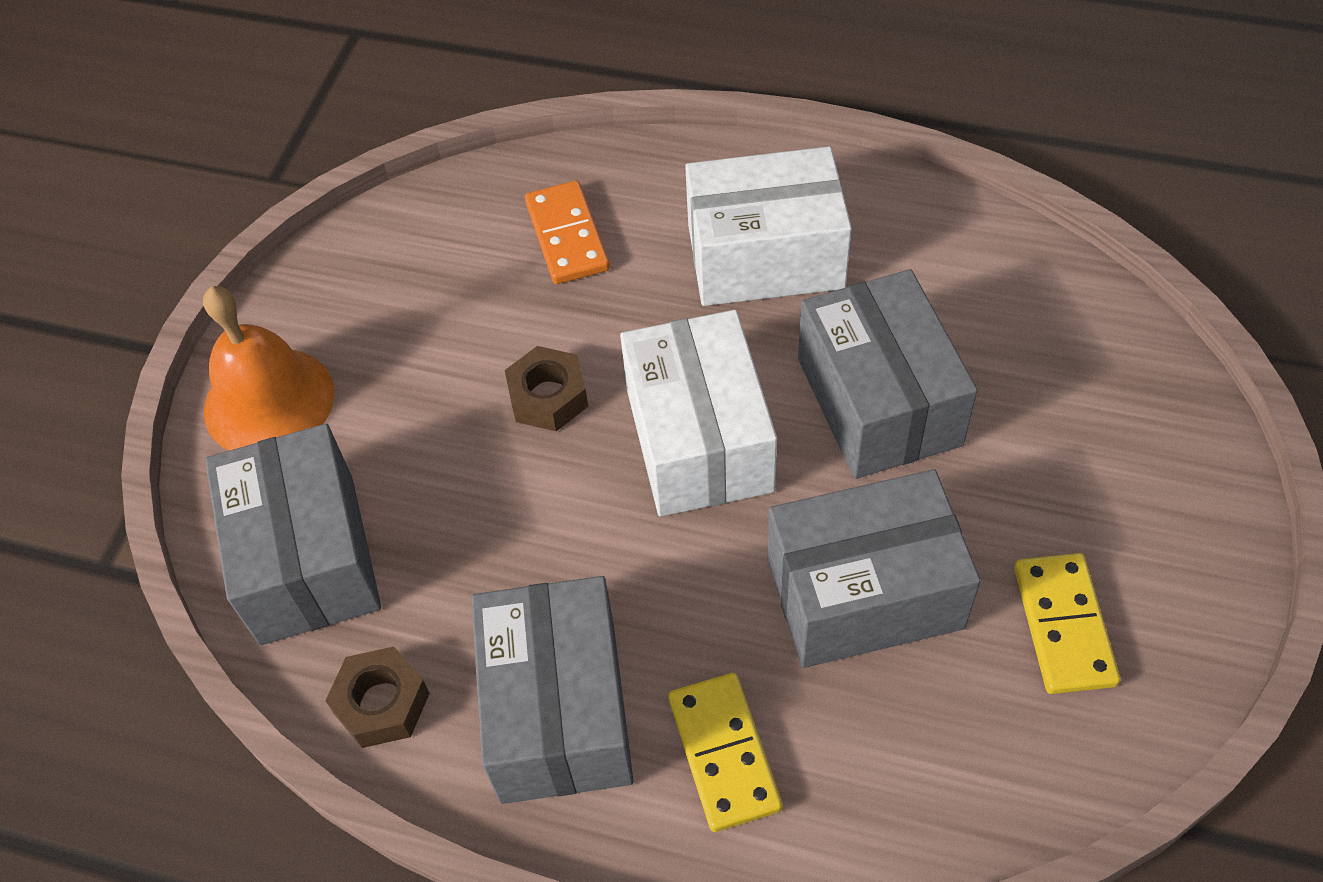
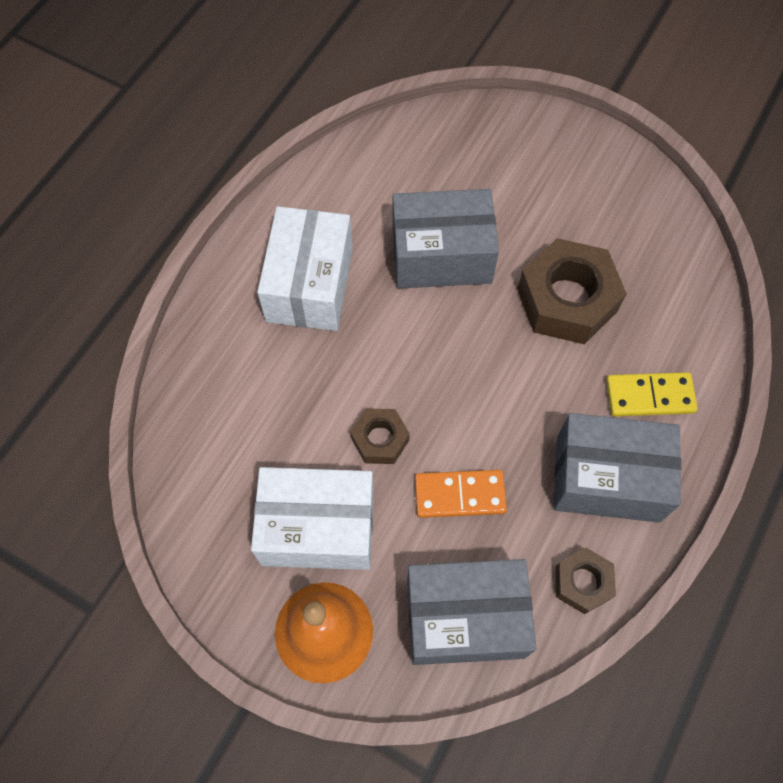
camera: 80 degrees left, 10 degrees up
(567, 236) = (245, 399): orange domino -> orange domino (459, 495)
(698, 440) = (440, 358): white box -> white box (318, 528)
(864, 593) = (567, 300): grey box -> brown nut
(1063, 625) = (607, 215): yellow domino -> none

